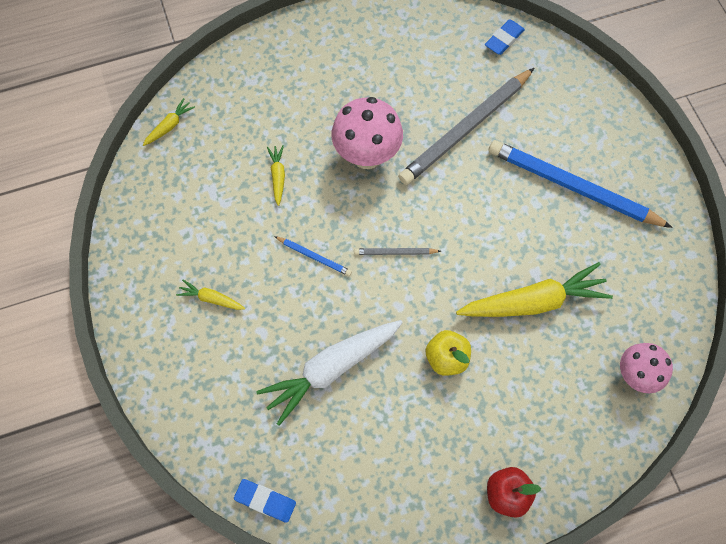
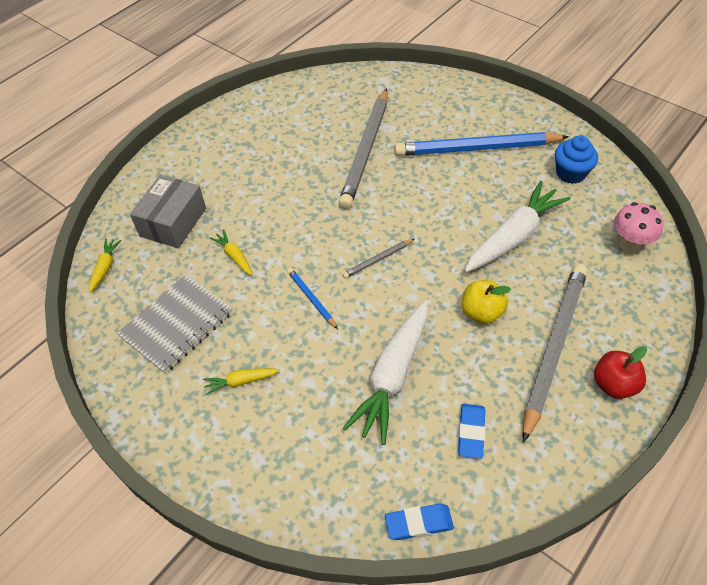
camera: 30 degrees left, 15 degrees down
(194, 216) = (177, 324): none -> grey notebook
(249, 111) = (173, 222): none -> grey box
(314, 257) = (311, 299): blue pencil -> blue pencil turned 120 degrees counterclockwise
(367, 155) = (300, 205): pink mushroom -> none
(483, 429) = (553, 347): none -> grey pencil
(504, 39) = (348, 83): blue eraser -> blue eraser (471, 432)
(533, 301) = (513, 236): yellow carrot -> white carrot
(643, 267) = (570, 173): none -> blue cupcake

